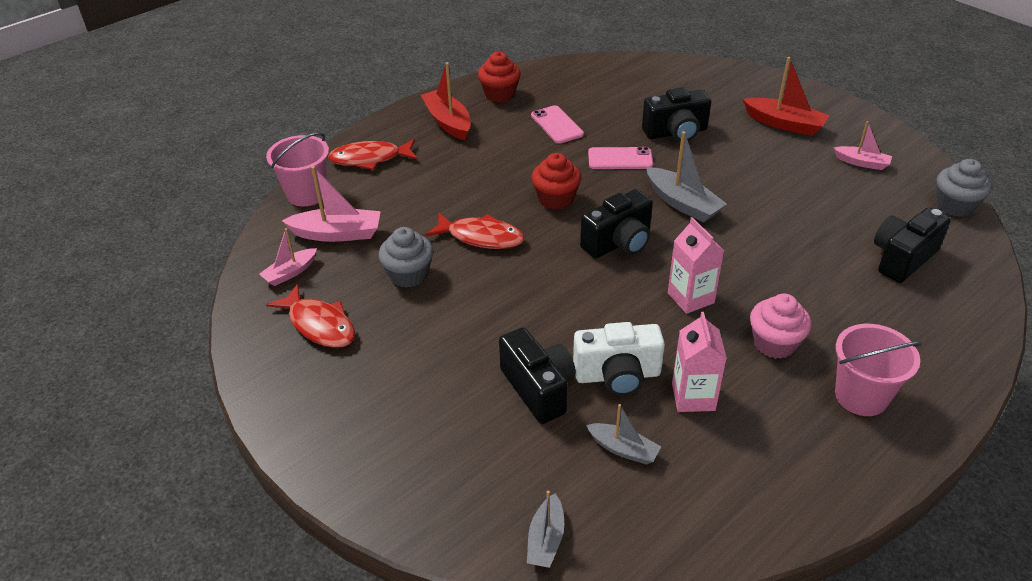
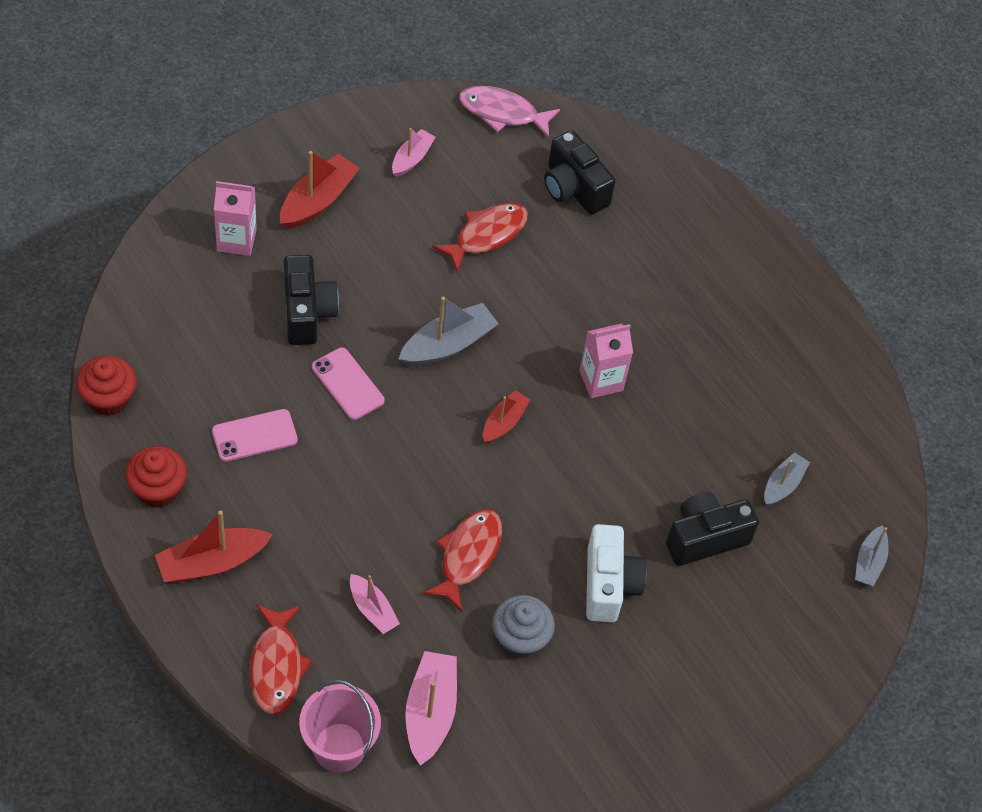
camera: 90 degrees left, 15 degrees up
(290, 273) = (494, 766): pink boat -> pink boat (372, 609)
(319, 325) = (588, 735): red fish -> red fish (486, 235)
(546, 539) = (869, 562): grey boat -> grey boat turned 90 degrees clockwise
(556, 199) = (412, 467): red cupcake -> red cupcake (109, 398)
(617, 375) = (696, 468): white camera -> white camera (608, 584)
(618, 243) = (504, 422): black camera -> red boat
(620, 159) = (347, 384): pink phone -> pink phone turned 45 degrees counterclockwise
(693, 397) = (729, 415): pink carton -> pink carton (236, 240)
(774, 343) = (672, 331): pink cupcake -> none
(861, 396) = (743, 290): pink bucket -> none
(954, 206) = (502, 113): grey cupcake -> pink fish

